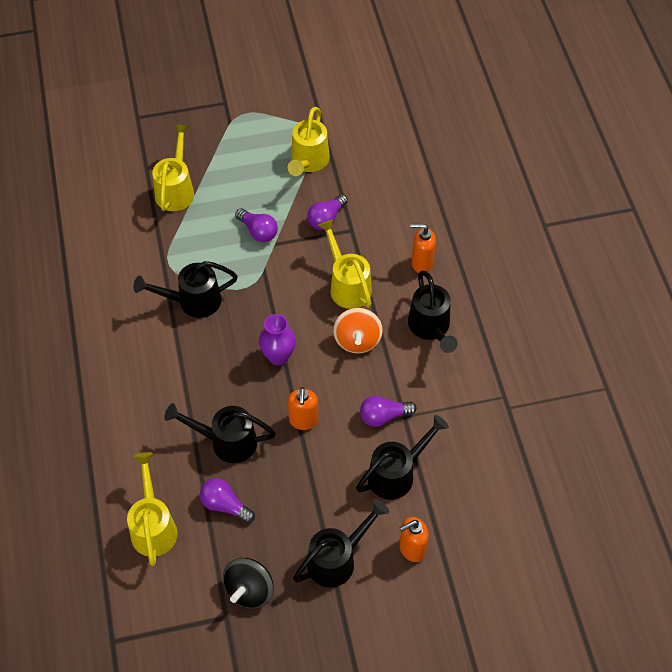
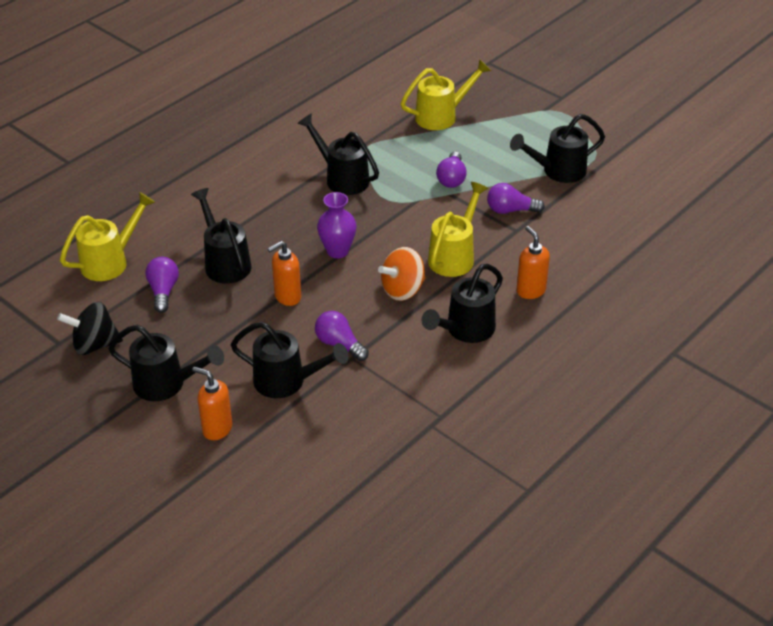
camera: 55 degrees right, 15 degrees down
(308, 162) = (558, 171): yellow watering can -> black watering can

